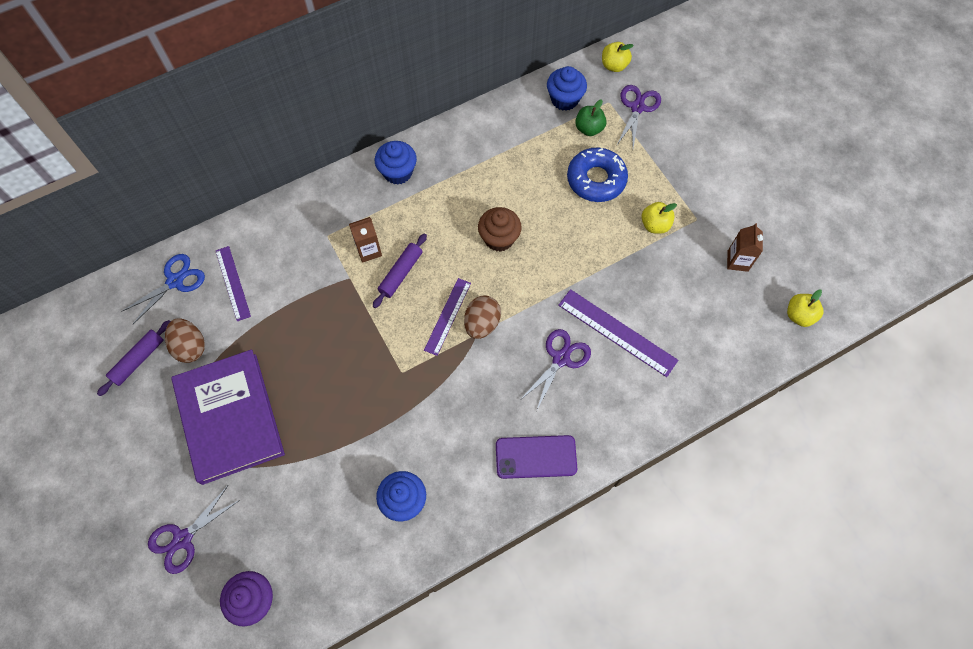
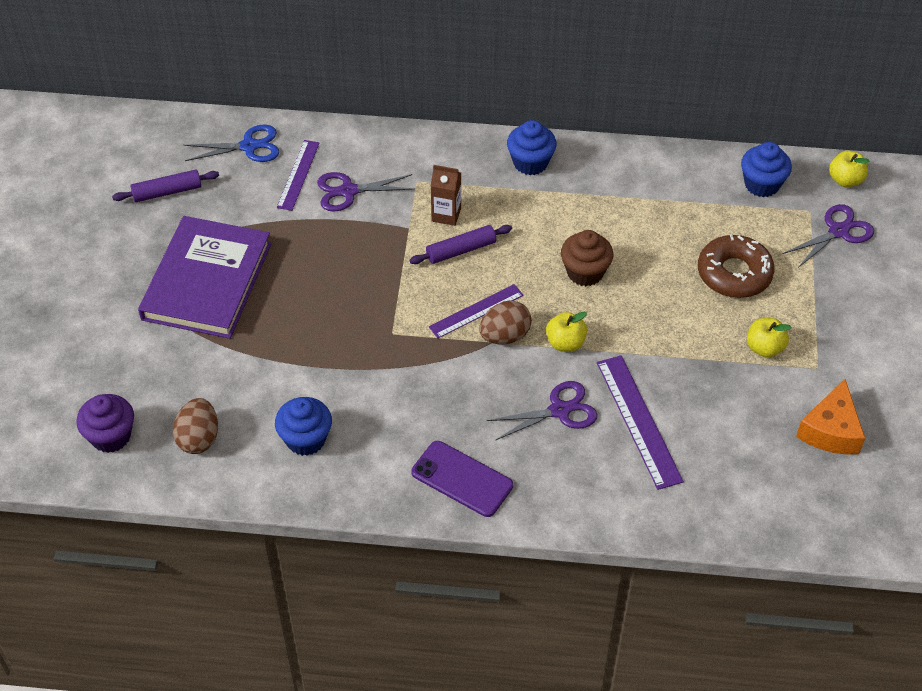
camera: 35 degrees right, 15 degrees down
(183, 539) = (91, 353): purple scissors -> purple scissors (348, 191)
(190, 347) = (219, 206): brown egg -> brown egg (199, 438)
(589, 128) = (766, 224): green apple -> none
(596, 179) = (734, 273): blue donut -> brown donut
(737, 261) = (831, 430): brown carton -> orange cheese
(799, 315) = (859, 519): yellow apple -> yellow apple (565, 343)

